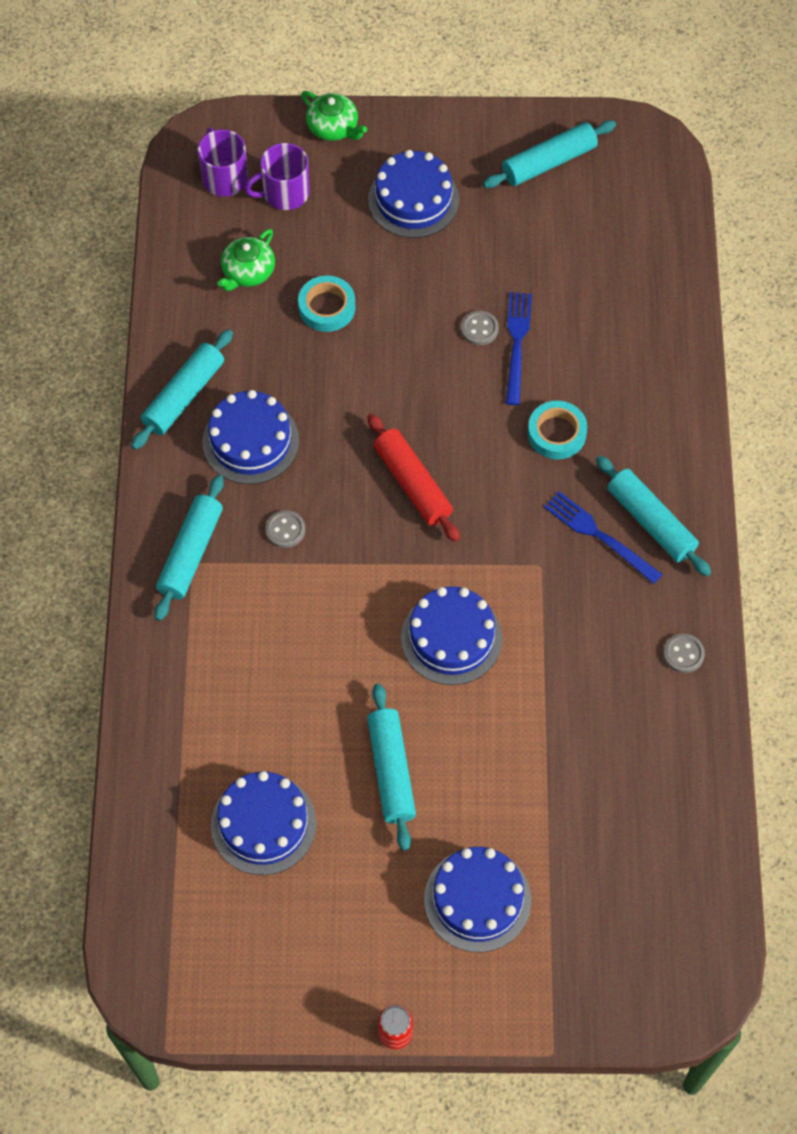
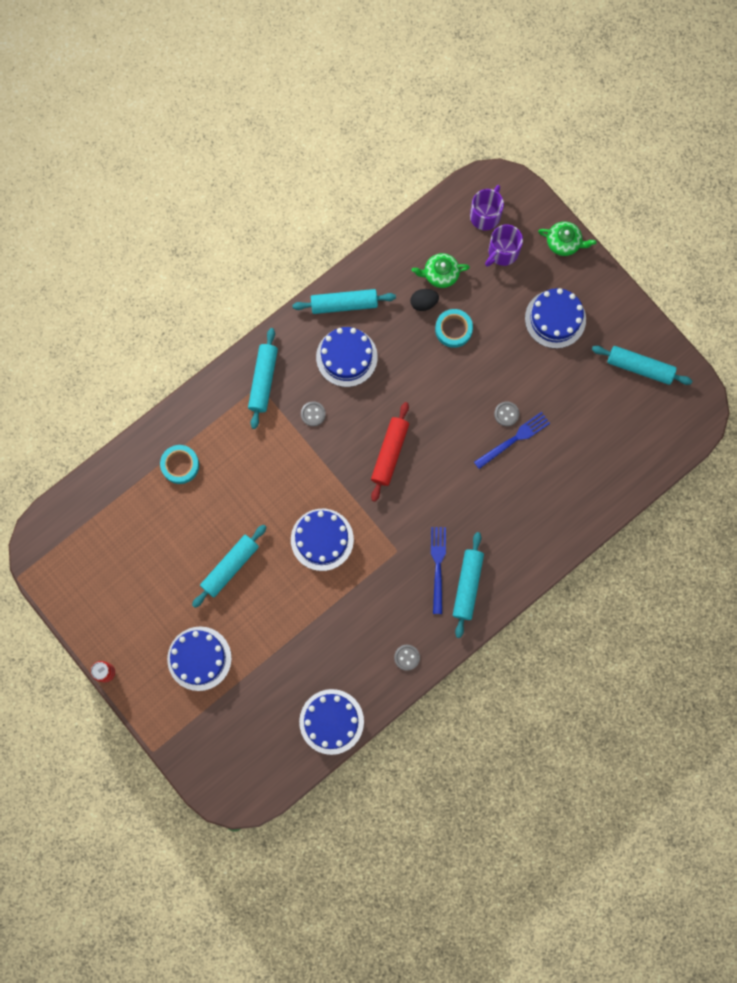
camera: 50 degrees right, 15 degrees up
(190, 553) = (263, 380): turquoise rolling pin -> turquoise rolling pin turned 60 degrees counterclockwise
(263, 824) = (156, 530): blue cake -> blue cake (331, 721)
(265, 313) = (423, 303): none -> black egg
(284, 193) = (502, 252): purple mug -> purple mug turned 75 degrees counterclockwise
(333, 127) = (564, 242): green teapot -> green teapot turned 75 degrees counterclockwise
(556, 433) = (478, 500): turquoise tape -> turquoise tape (180, 465)

